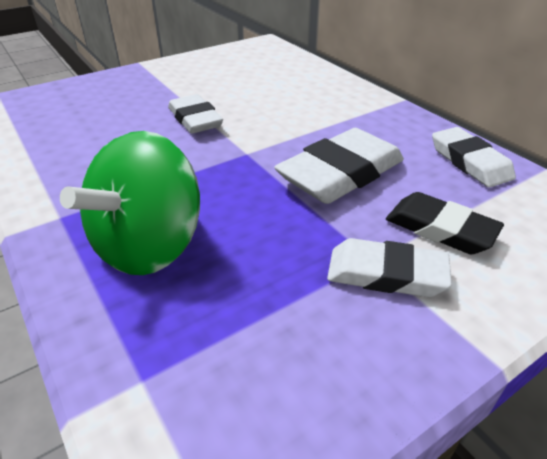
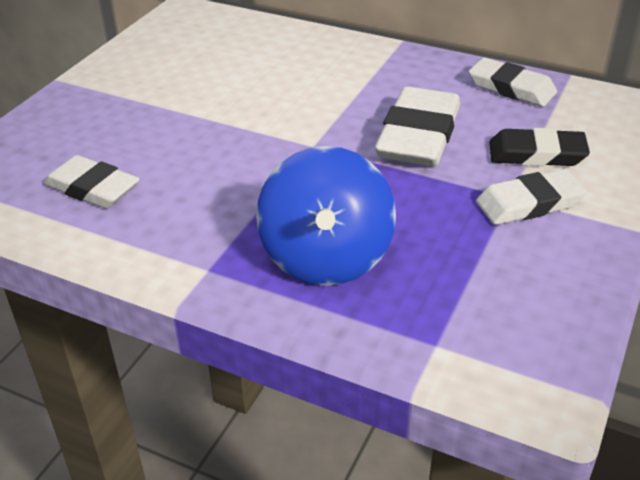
camera: 30 degrees left, 0 degrees up
(149, 246) = (326, 258): green spinning top -> blue spinning top
(195, 119) = (219, 128): white eraser -> white eraser (92, 188)

